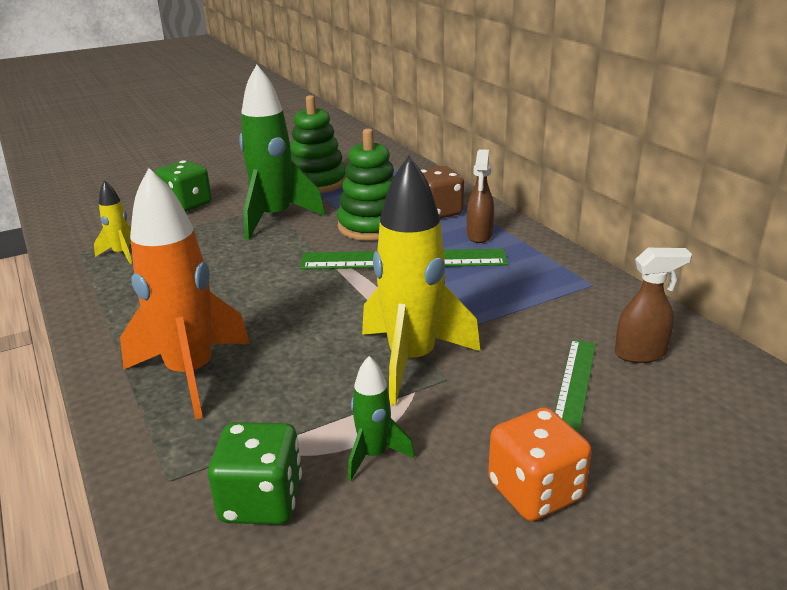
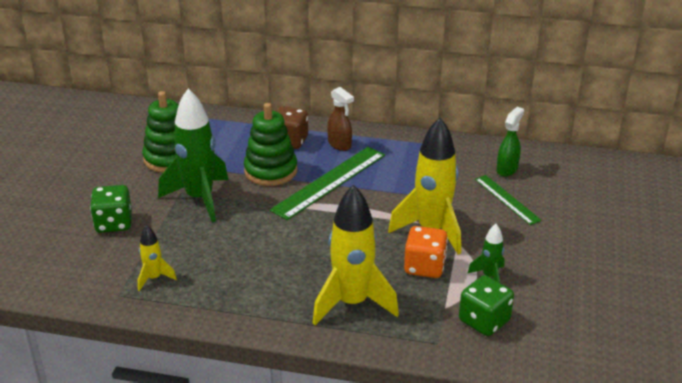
camera: 50 degrees left, 5 degrees up
(191, 374) = (352, 303): orange rocket -> yellow rocket
(535, 491) = (558, 248): orange dice -> orange dice (424, 267)
(641, 354) = (507, 169): brown spray bottle -> green spray bottle

